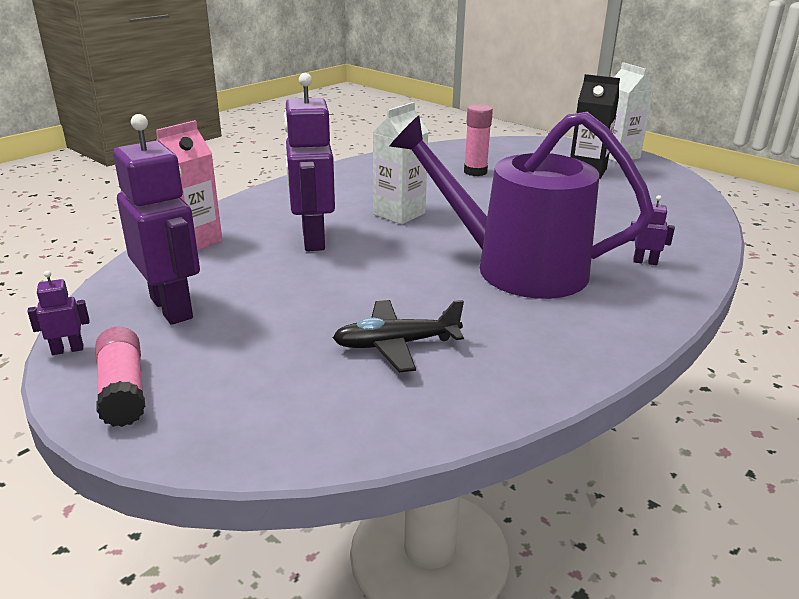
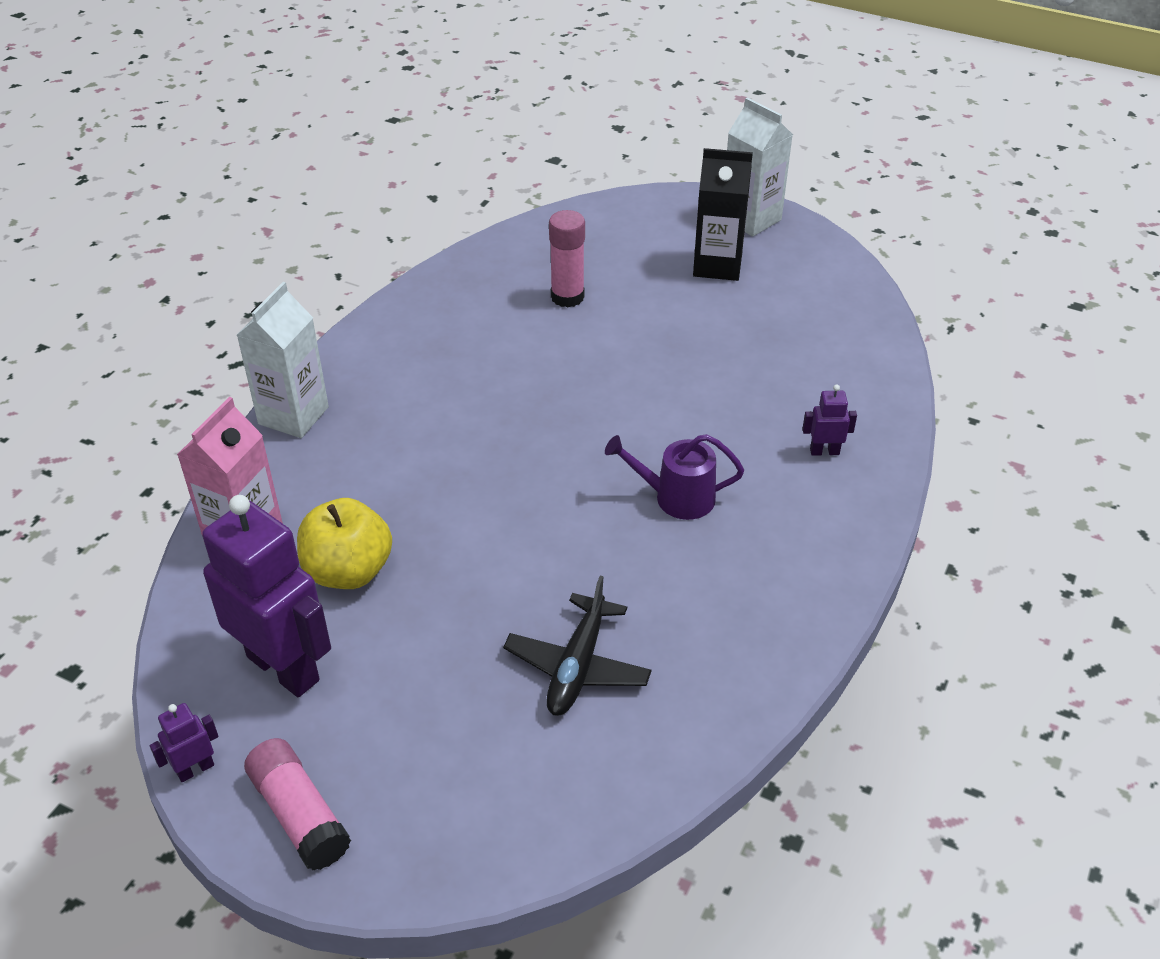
camera: 15 degrees left, 15 degrees up
(252, 268) = (348, 571): none -> yellow apple
(312, 239) = (402, 496): purple robot -> none
(396, 344) = (577, 666): black plane -> black plane turned 45 degrees counterclockwise
(399, 214) = (495, 416): white carton -> white carton (293, 415)
(516, 268) = (676, 497): purple watering can -> purple watering can, size x0.43

